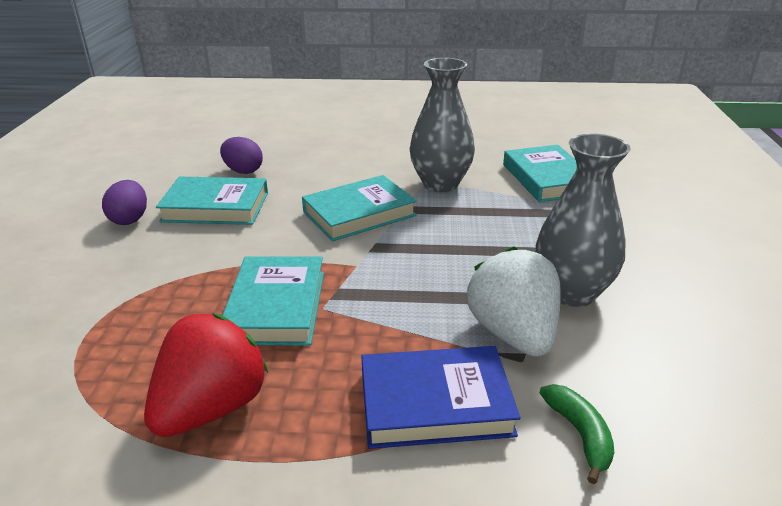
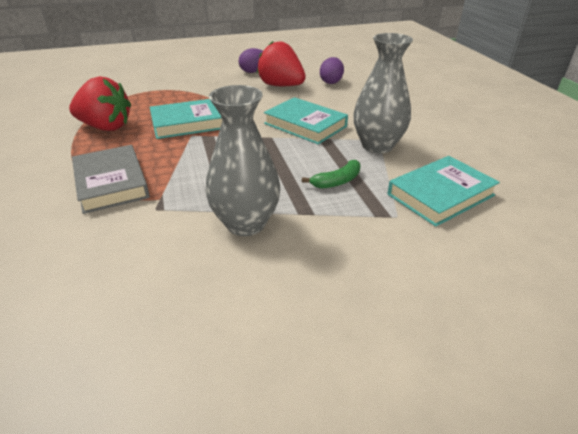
camera: 70 degrees right, 5 degrees up
(215, 207) = (281, 86): turquoise book -> red strawberry
(435, 403) = (111, 183): blue book -> grey book
(513, 334) = (183, 202): white strawberry -> none
(579, 434) = (84, 238): green banana -> green banana (337, 181)

